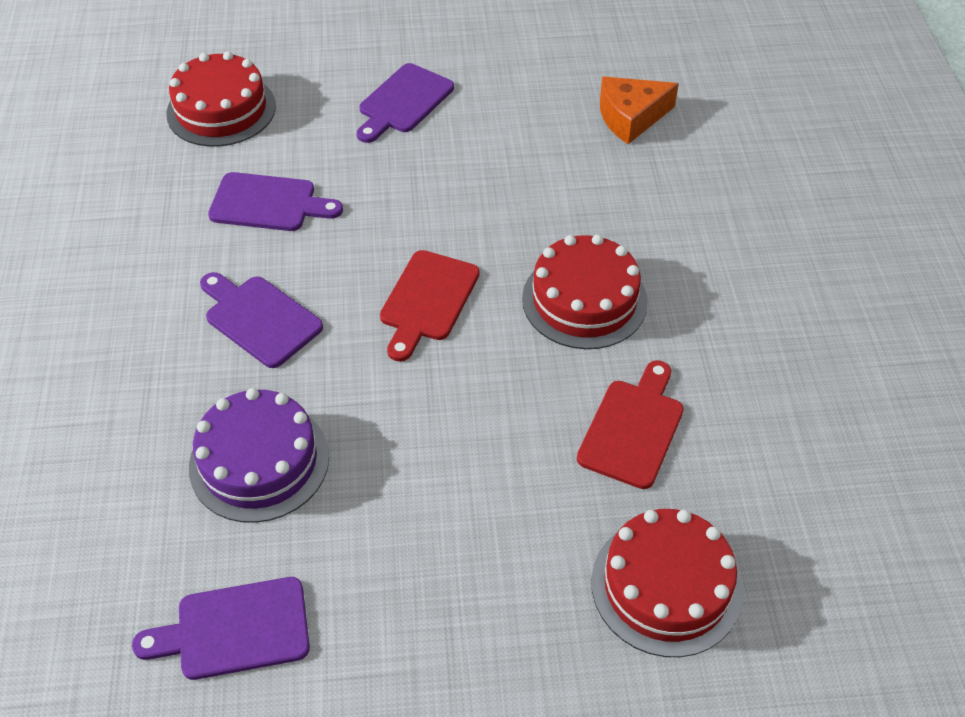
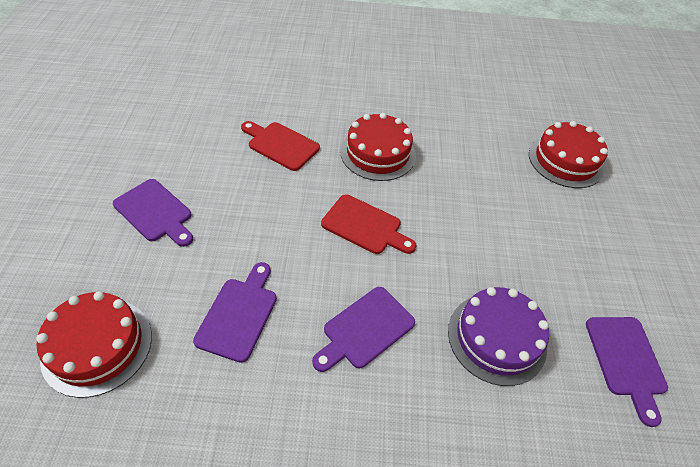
camera: 85 degrees left, 0 degrees up
(631, 117) = (228, 103): orange cheese -> none
(633, 428) = (471, 152): red cutting board -> red cutting board (281, 145)

